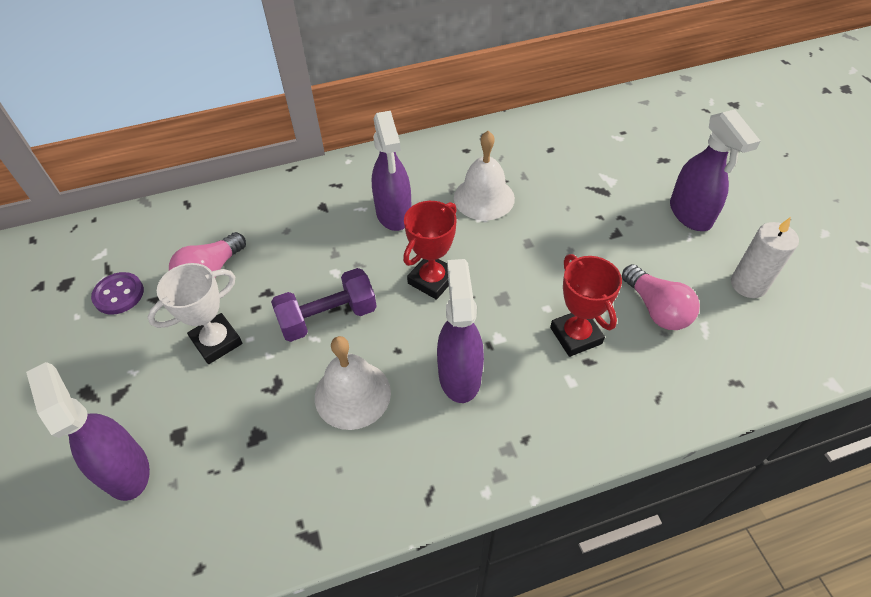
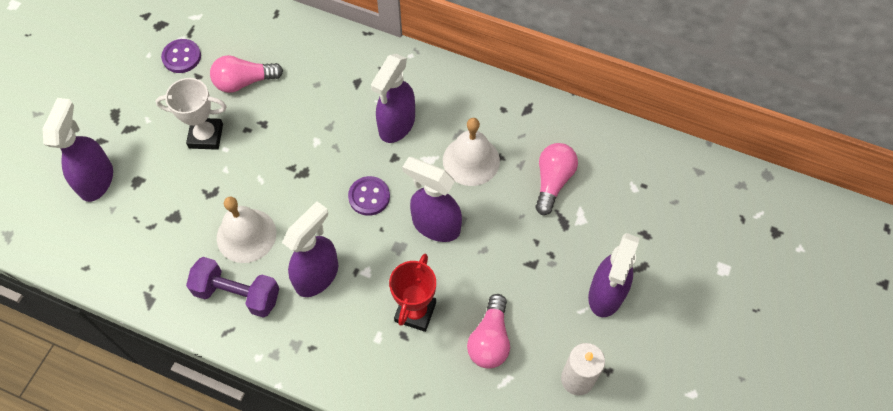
camera: 40 degrees right, 10 degrees up
(328, 317) = (281, 171): purple dumbbell -> purple dumbbell (237, 294)
(432, 280) = (369, 197): red trophy -> purple button
(512, 261) = (435, 225): none -> purple spray bottle
(560, 171) = (552, 181): none -> pink light bulb

